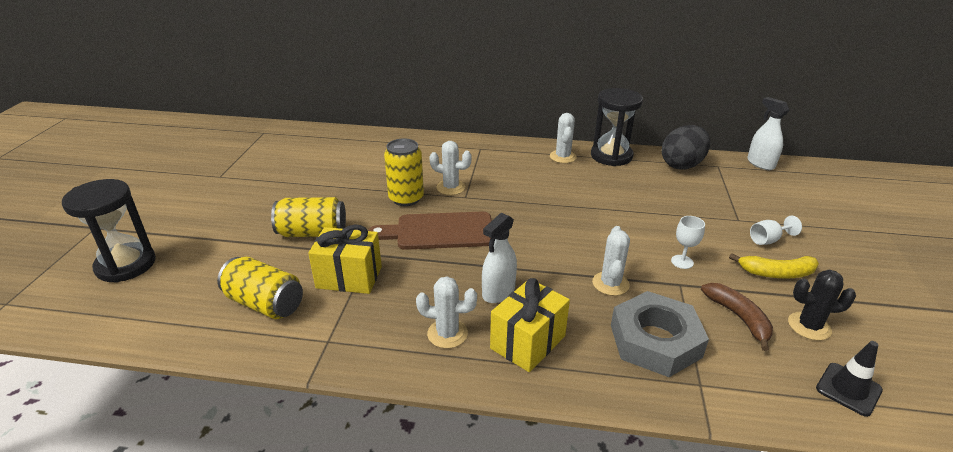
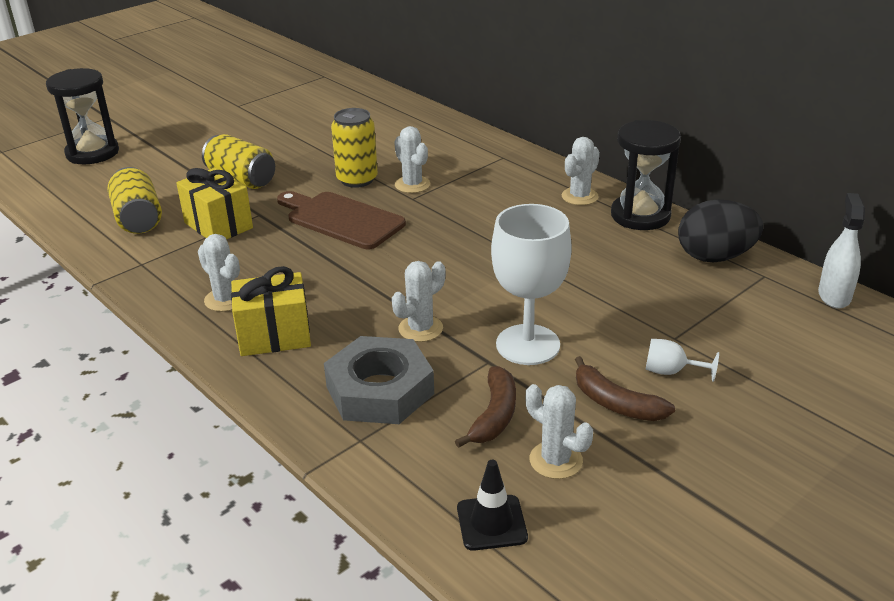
camera: 40 degrees right, 0 degrees up
(498, 292) = (312, 289): white spray bottle -> none
(682, 262) = (528, 345): white goblet -> white goblet, size x2.24
(776, 273) = (615, 403): yellow banana -> brown banana
(809, 326) = (556, 460): black cactus -> white cactus

